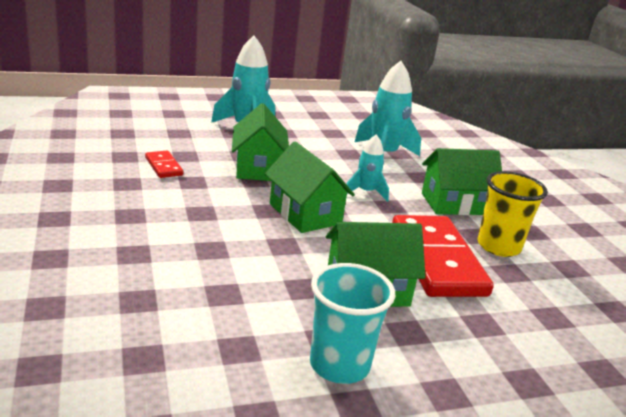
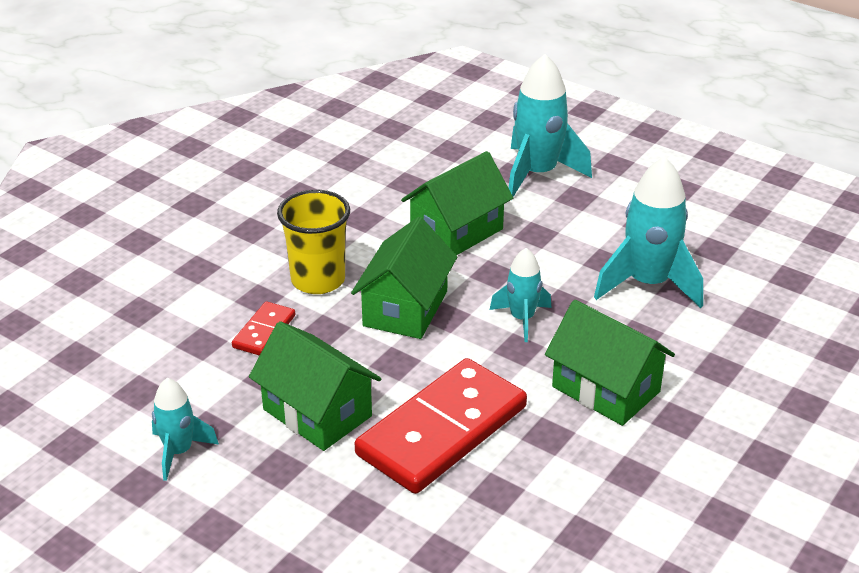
camera: 55 degrees right, 10 degrees up
(163, 166) = (364, 188): red domino -> red domino (264, 331)
(339, 365) = (179, 452): turquoise cup -> turquoise rocket
(498, 246) = (546, 462): yellow cup -> yellow cup (318, 280)

